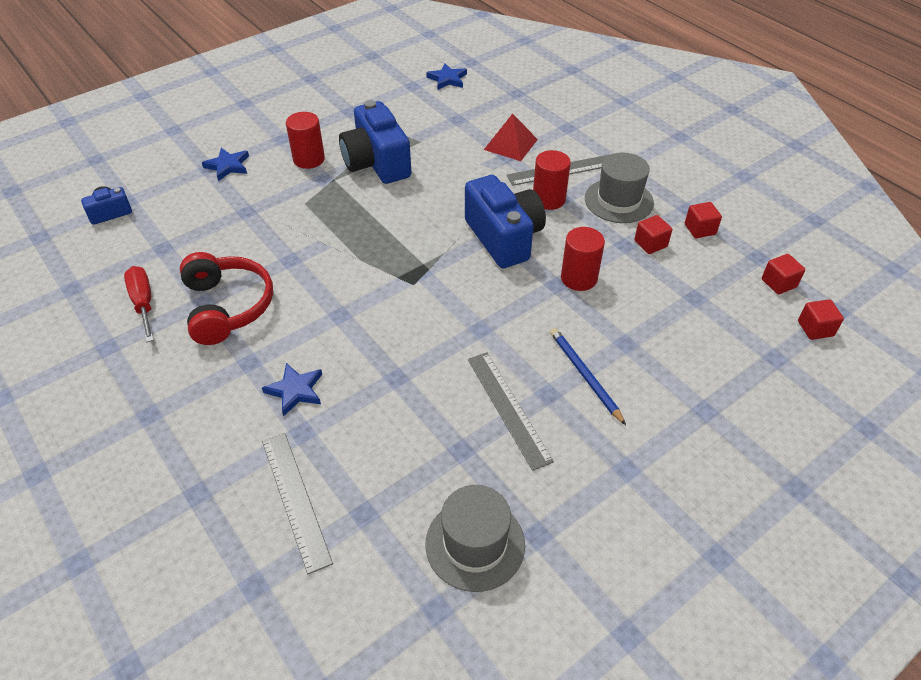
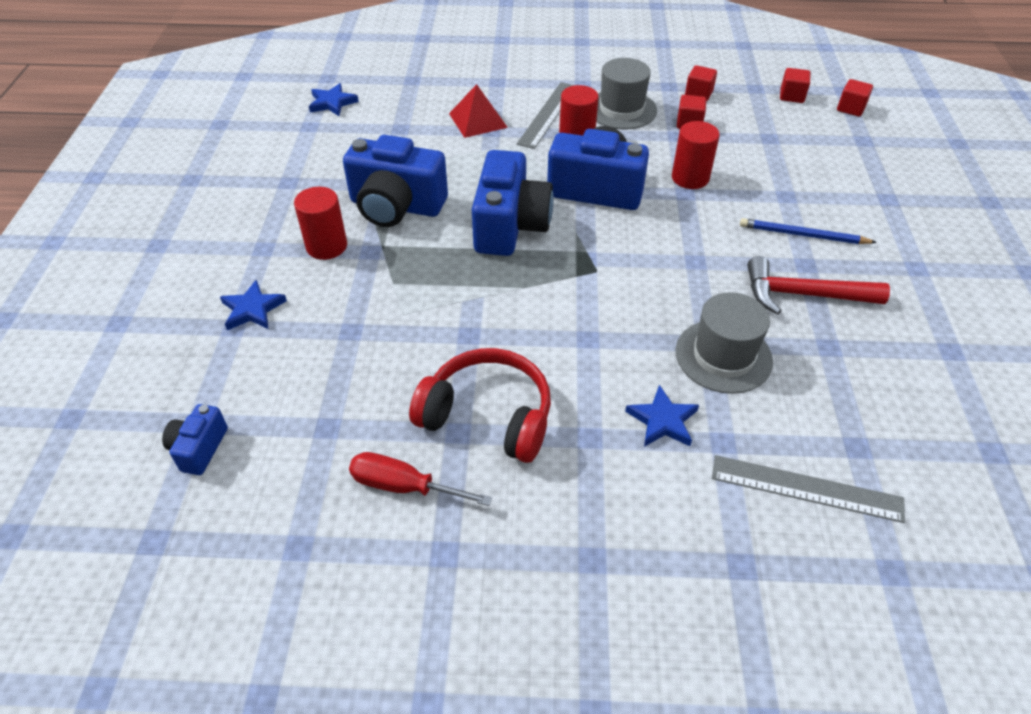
camera: 50 degrees left, 0 degrees up
(414, 220) = (510, 226): none -> blue camera
(475, 544) = (938, 392): grey hat -> grey hat (723, 356)
(508, 408) = (803, 295): grey ruler -> red hammer

